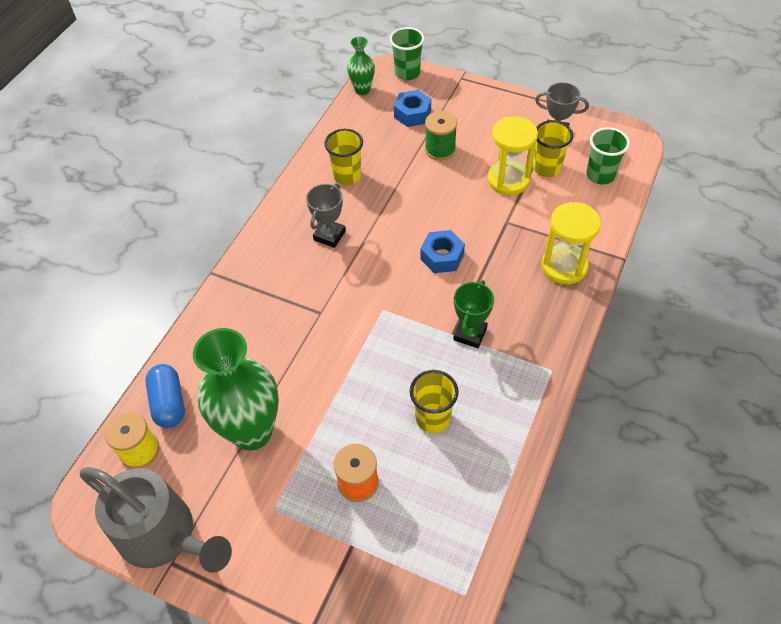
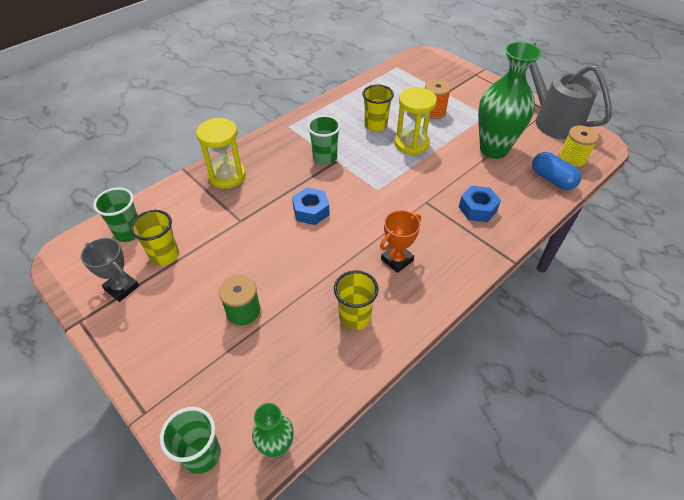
camera: 160 degrees left, 5 degrees down
(169, 403) = (552, 179): blue capsule -> blue capsule turned 45 degrees counterclockwise
(329, 235) = (397, 260): grey trophy -> orange trophy
(412, 114) = (240, 376): blue nut -> blue nut (477, 209)
(470, 334) = (325, 157): green trophy -> green cup
(508, 180) = (207, 256): yellow hourglass -> yellow hourglass (411, 144)

